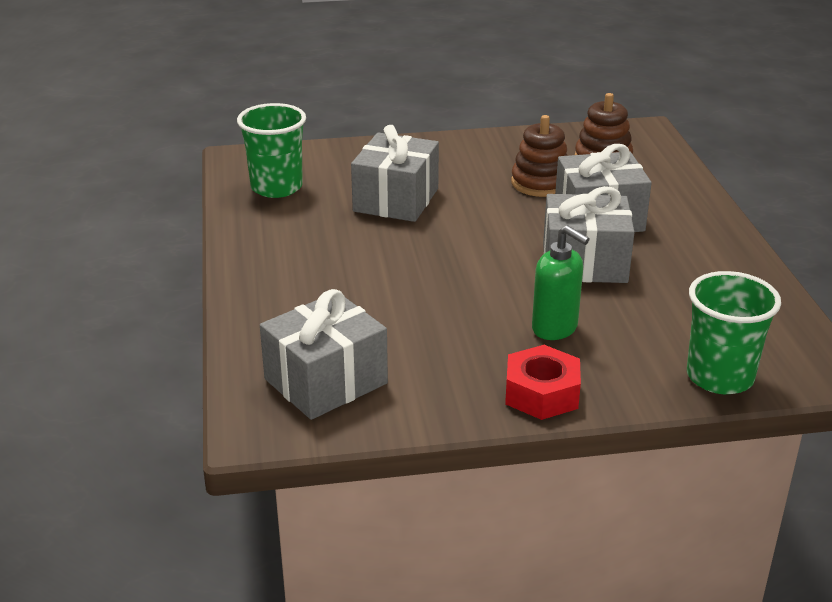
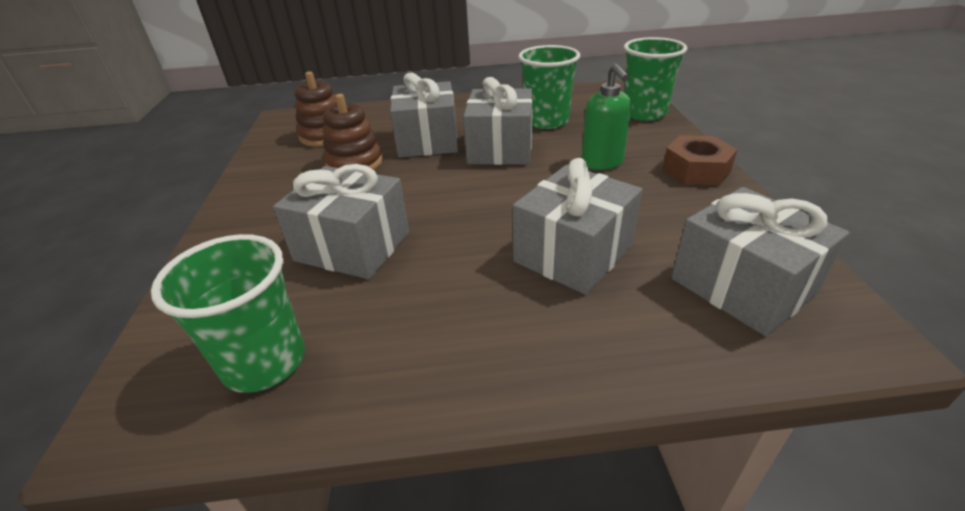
camera: 85 degrees left, 5 degrees up
(379, 300) = (573, 253): none -> grey gift
(541, 393) = (696, 170): red nut -> brown nut
(555, 328) = (602, 163): green soap dispenser -> green soap dispenser turned 120 degrees clockwise
(671, 295) = (546, 121): none -> green cup

